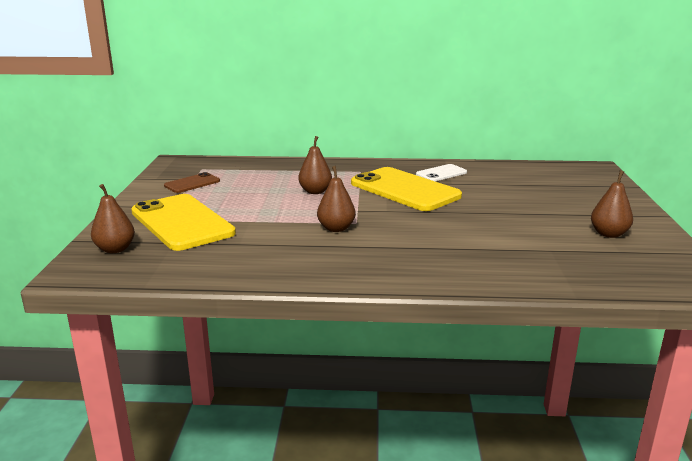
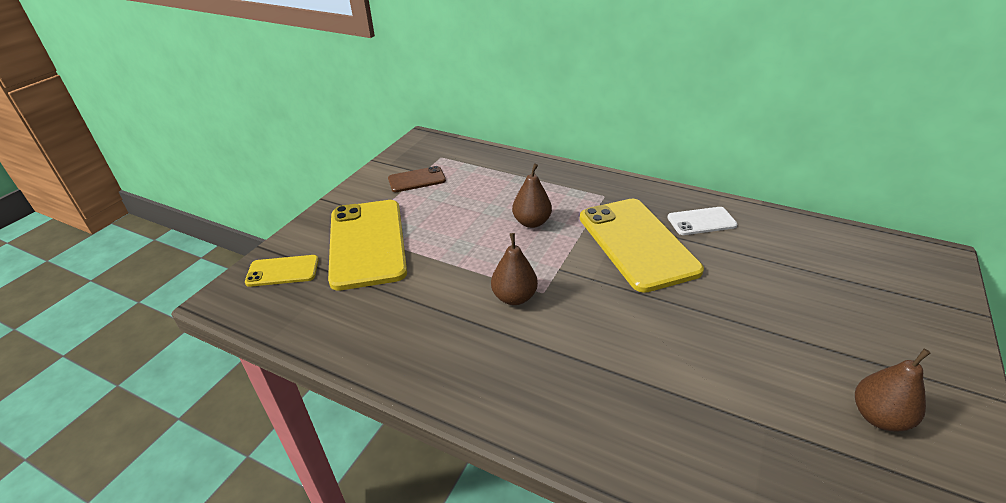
camera: 25 degrees right, 15 degrees up
(115, 249) = (283, 271): brown pear -> yellow phone

